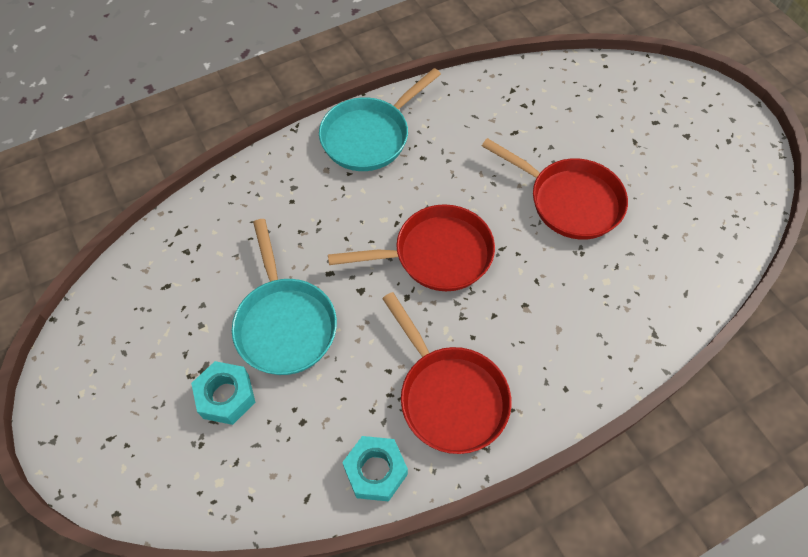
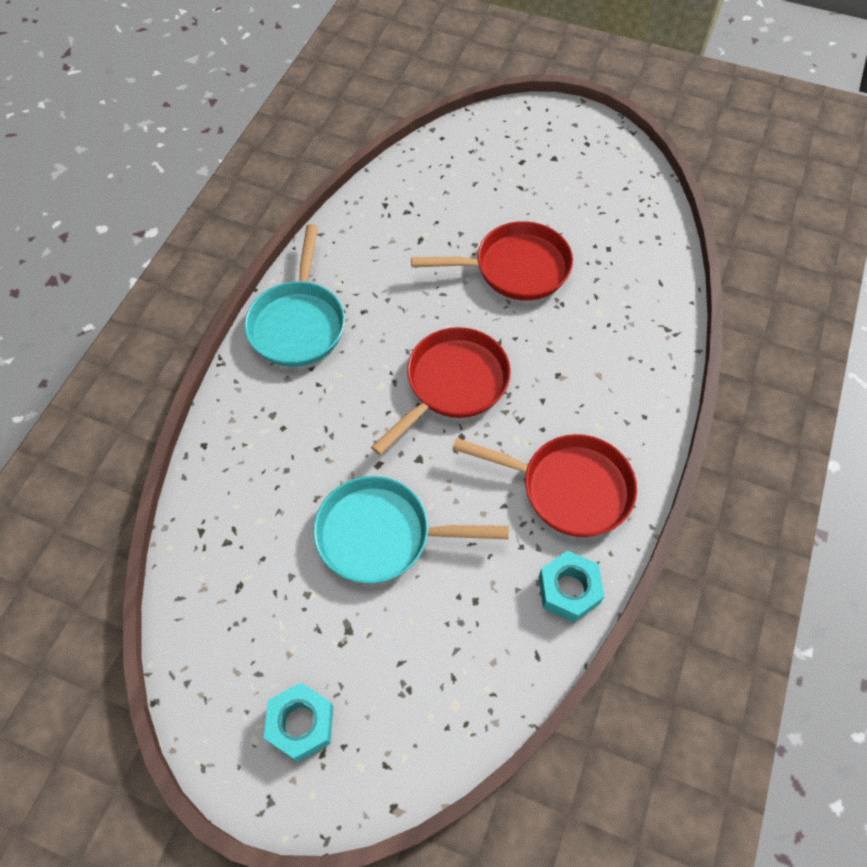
camera: 40 degrees left, 0 degrees up
(226, 396) = (391, 633): turquoise nut -> turquoise nut (301, 724)
(285, 324) = (382, 535): turquoise pan -> turquoise pan turned 150 degrees clockwise

